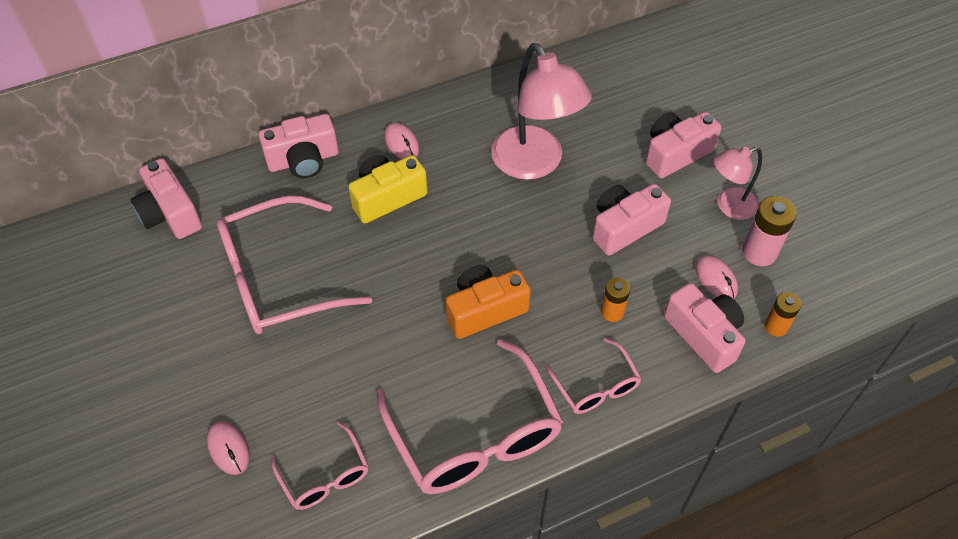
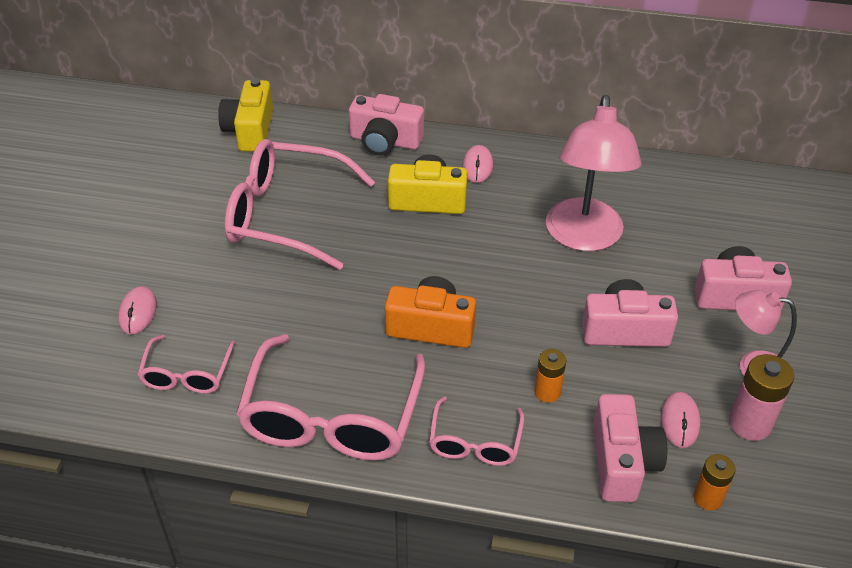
camera: 35 degrees right, 10 degrees down
(170, 213) = (250, 130): pink camera -> yellow camera

